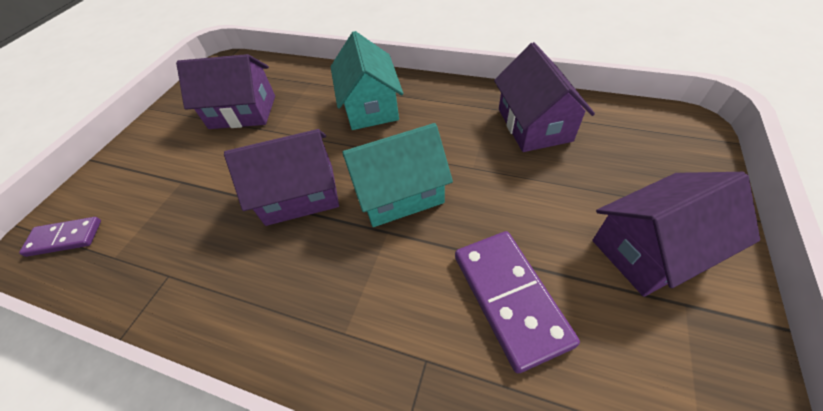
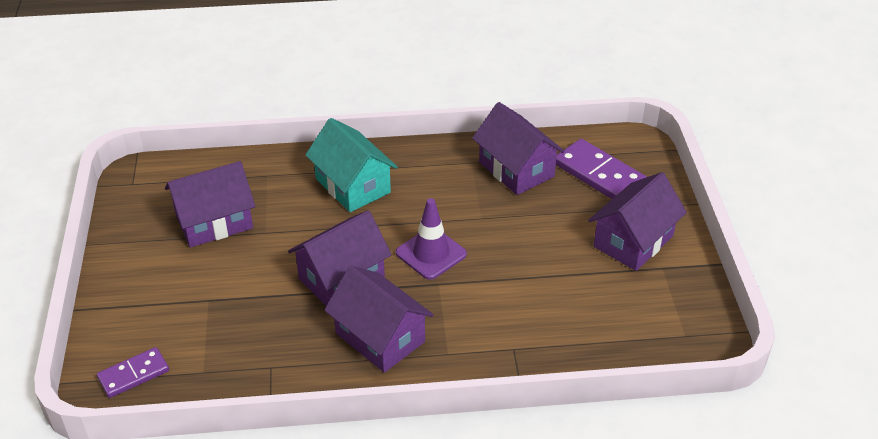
camera: 30 degrees left, 10 degrees down
(288, 280) = (380, 337): none -> purple house
(399, 193) = (431, 253): turquoise house -> purple traffic cone
(509, 298) = (551, 298): purple domino -> purple domino (599, 174)

